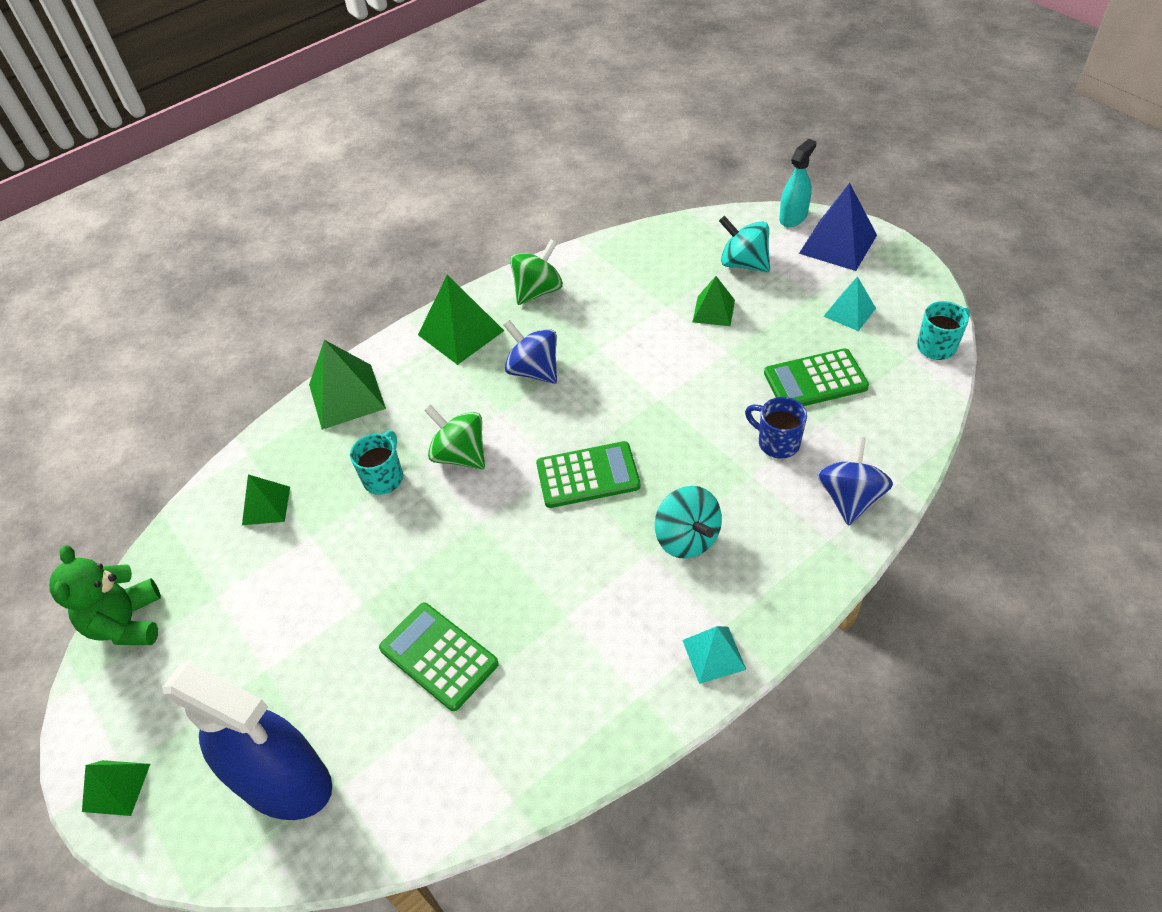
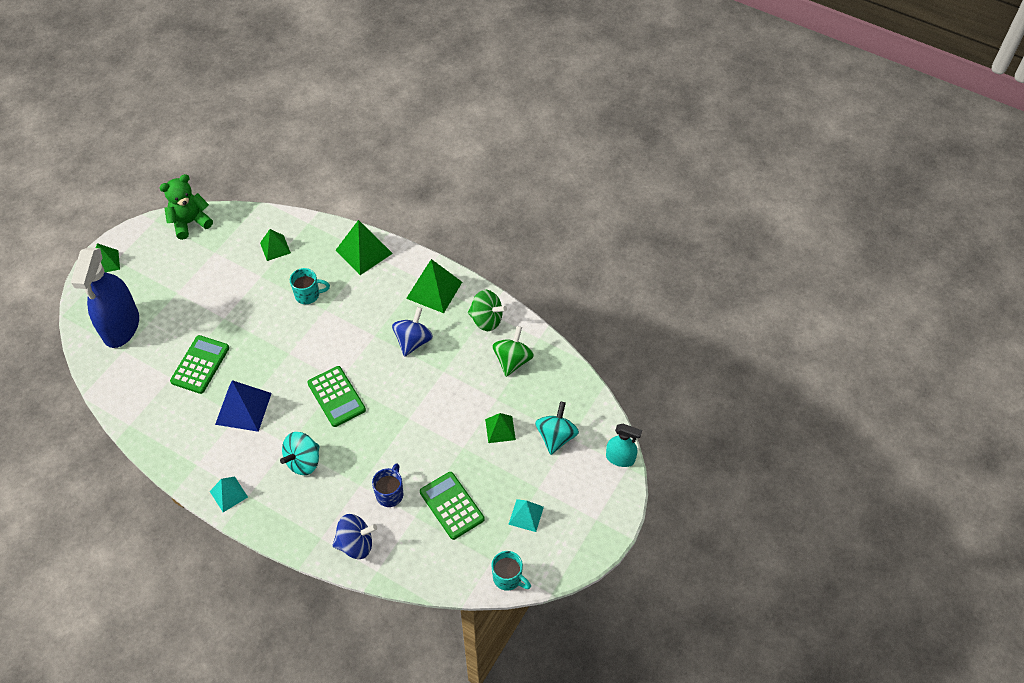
camera: 65 degrees right, 5 degrees up
(460, 455) = (334, 326): green spinning top -> green spinning top (512, 360)
(837, 244) = (599, 494): blue pyramid -> blue pyramid (243, 408)

